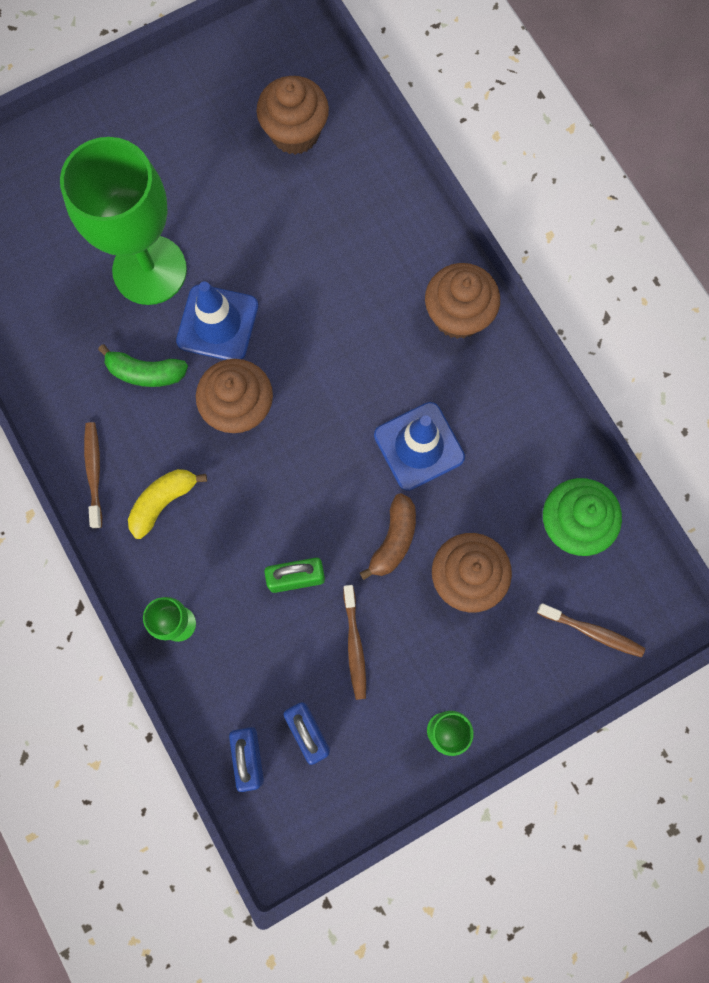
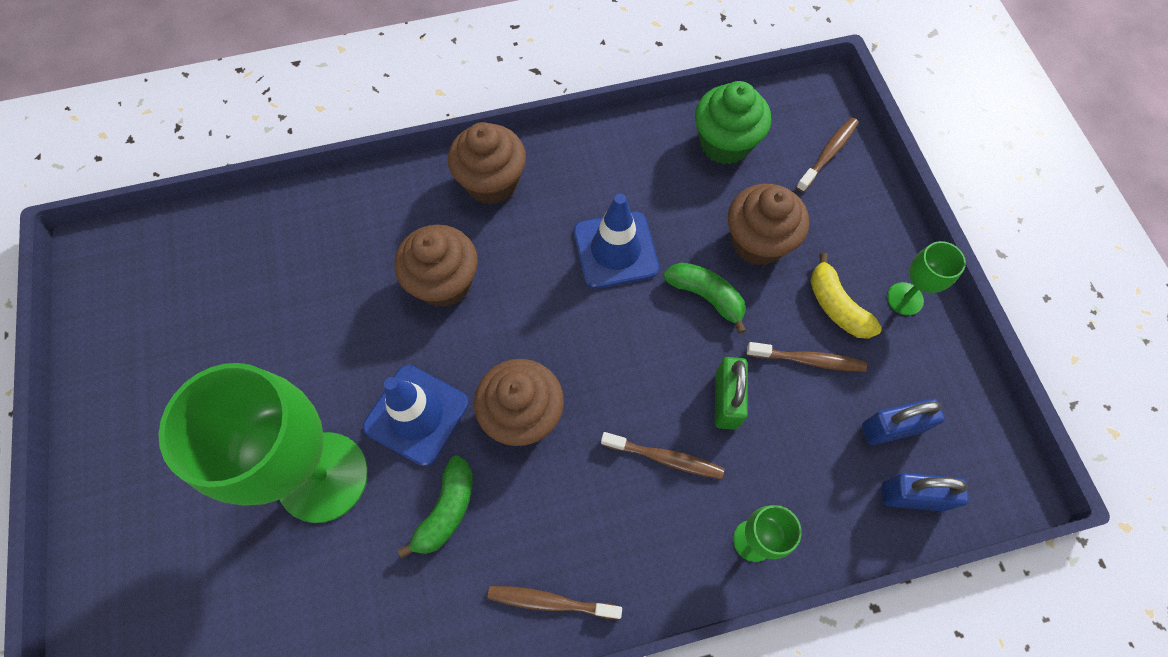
camera: 75 degrees left, 10 degrees down
(163, 502) = (608, 525): yellow banana -> yellow banana (836, 306)
(230, 536) = (665, 458): none -> brown toothbrush
(295, 133) = (229, 282): brown cupcake -> brown cupcake (444, 283)
(393, 540) = (706, 297): brown banana -> green banana

